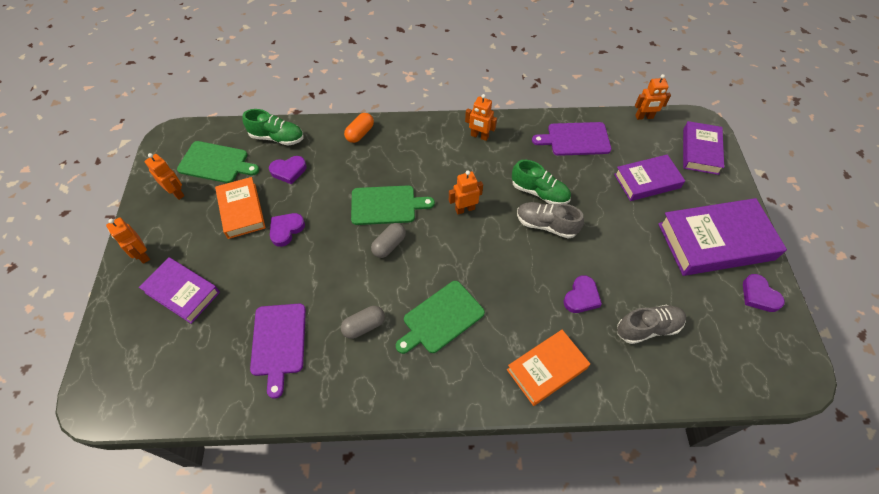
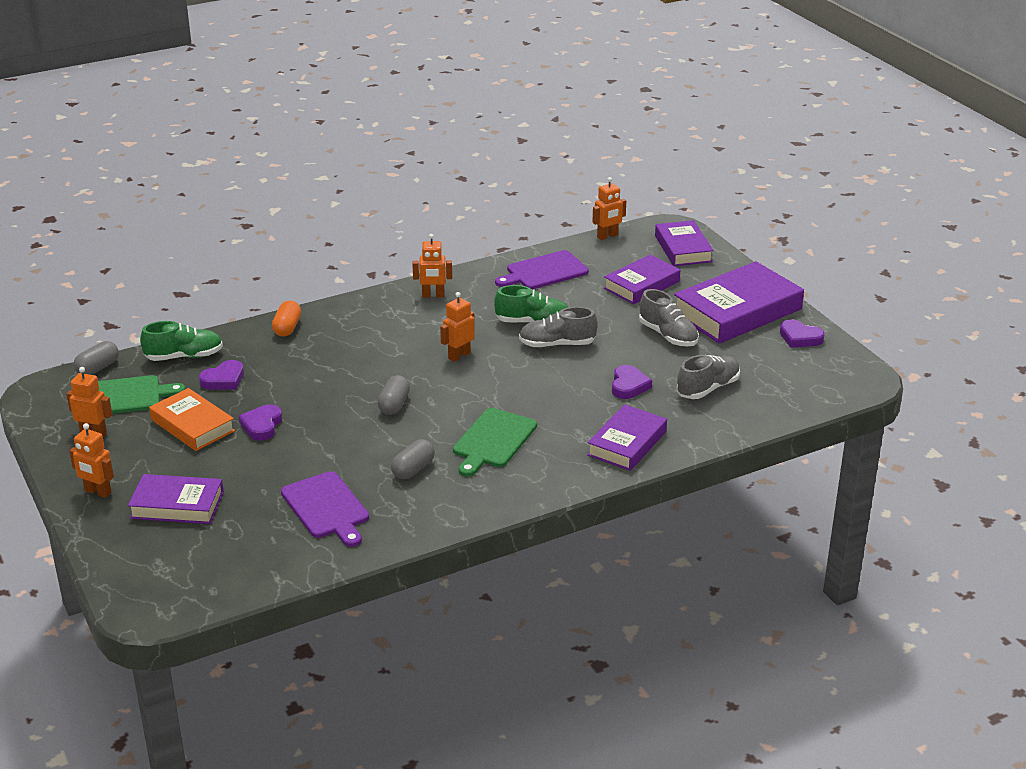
camera: 25 degrees left, 25 degrees down
(218, 128) = (98, 368): none -> grey capsule
(386, 205) = (366, 376): green cutting board -> none
(546, 369) = (627, 443): orange book -> purple book
(642, 249) = (668, 335): none -> grey shoe

